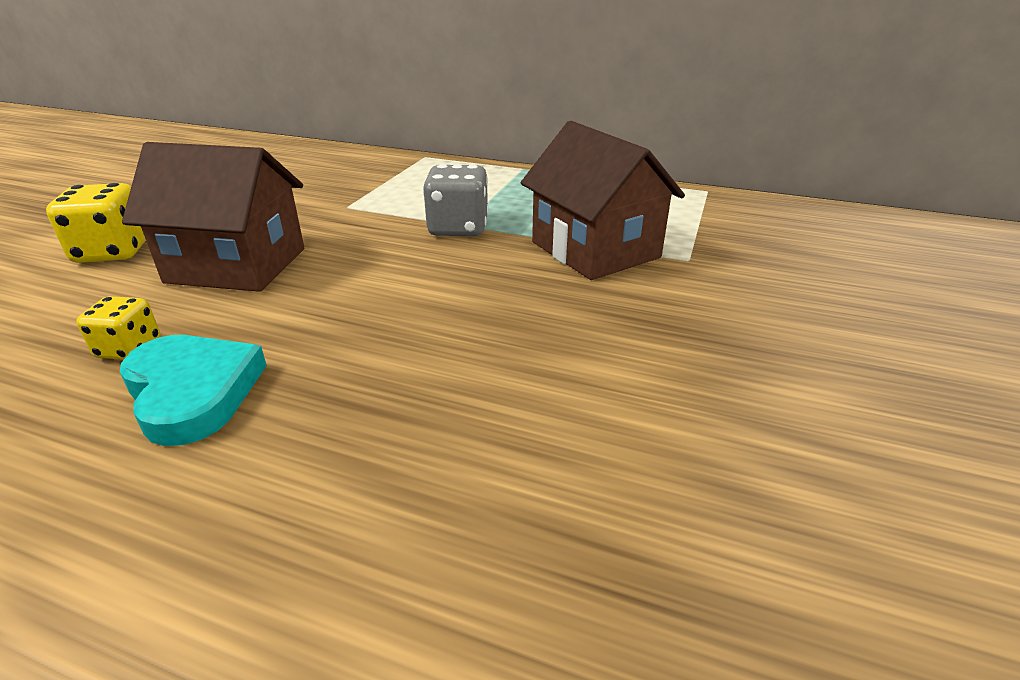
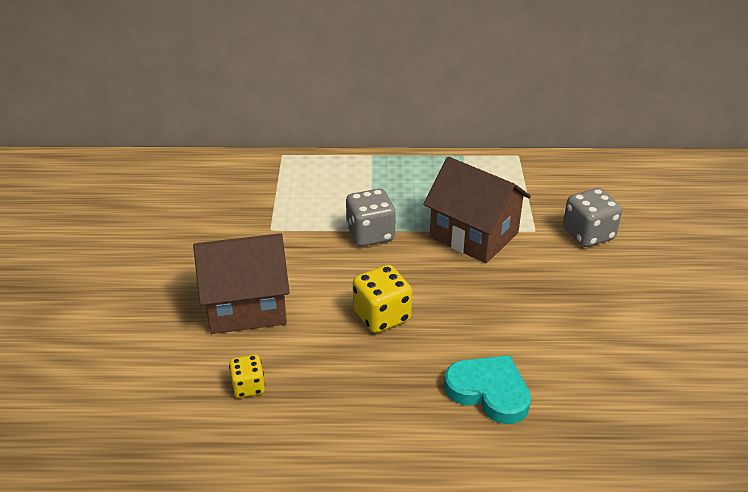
camera: 20 degrees left, 5 degrees up
(113, 252) = (140, 316): yellow dice -> yellow dice (382, 316)
(193, 392) = (318, 402): turquoise heart -> turquoise heart (489, 392)
(772, 276) = (588, 234): none -> grey dice

